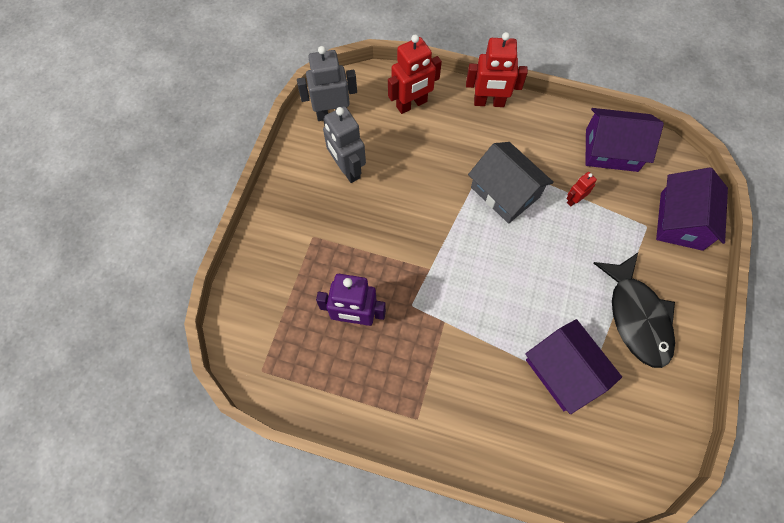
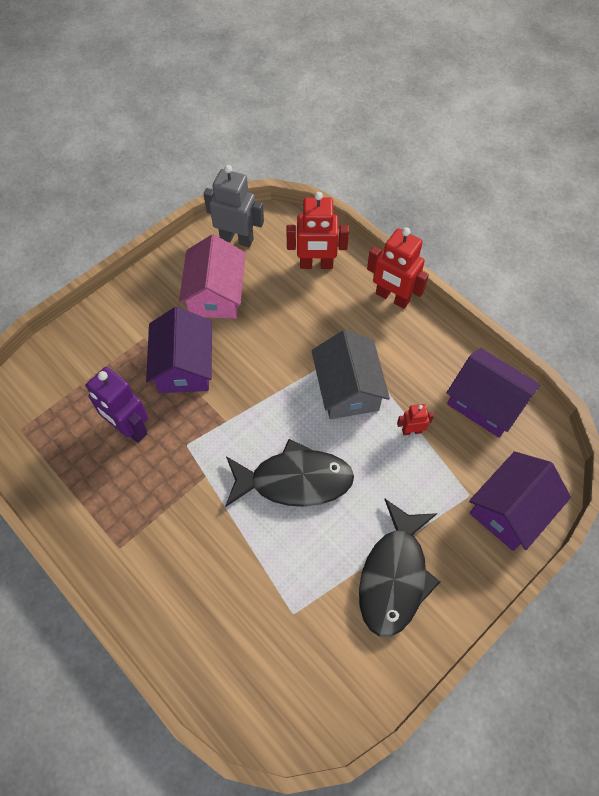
camera: 30 degrees right, 5 degrees down
(347, 169) = (216, 294): grey robot -> pink house
(515, 286) = (294, 480): none -> black fish
(564, 371) = (284, 585): purple house -> purple house (184, 366)

